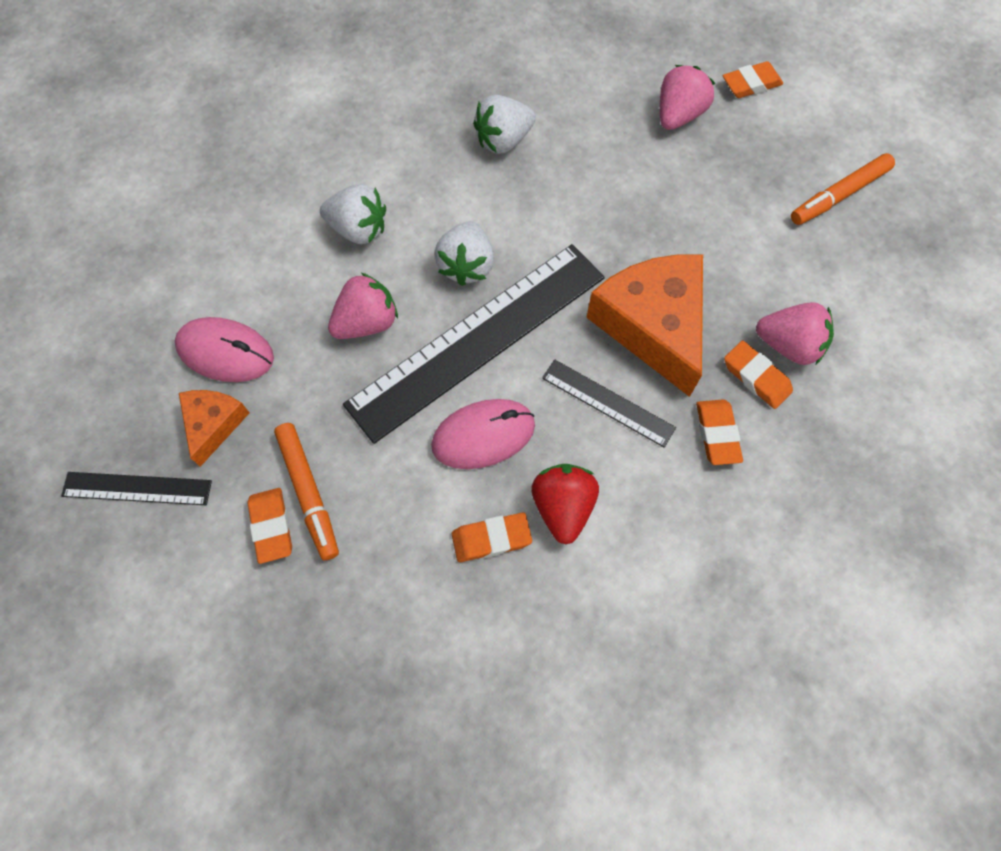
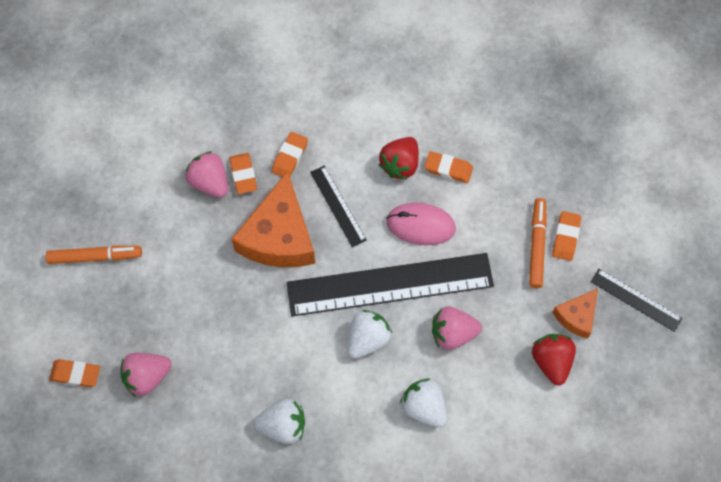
camera: 150 degrees left, 0 degrees up
(226, 352) = (551, 361): pink mouse -> red strawberry

